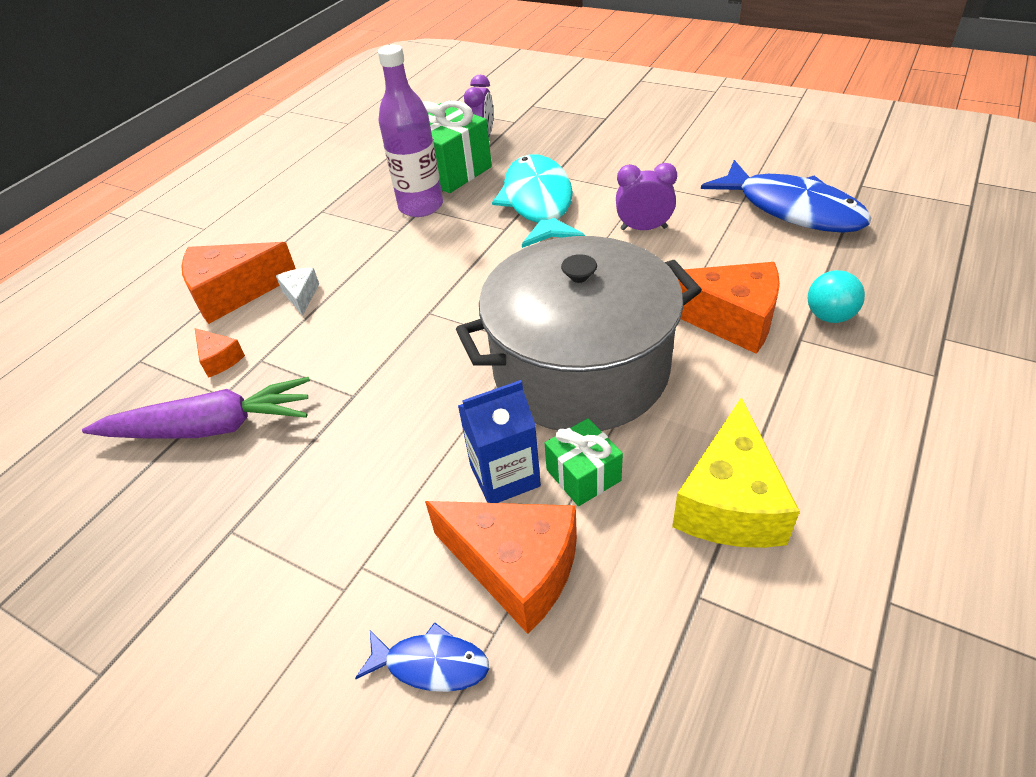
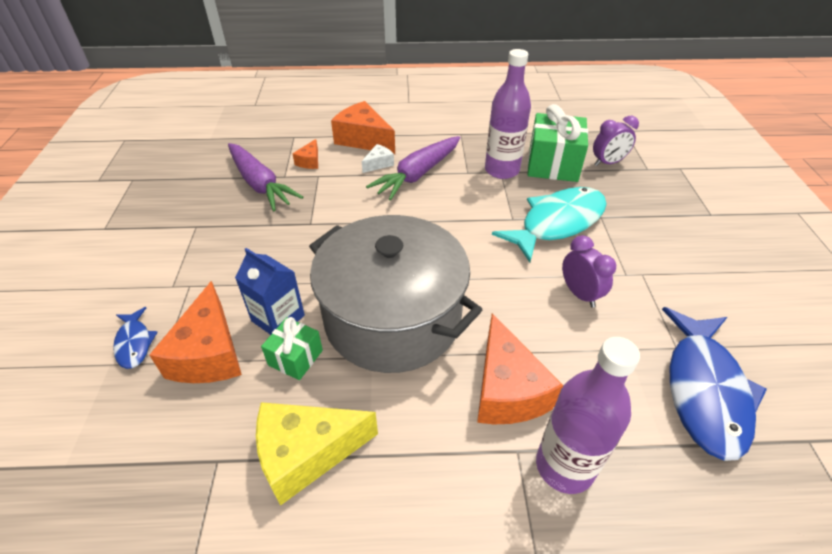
camera: 55 degrees right, 0 degrees up
(359, 270) = (418, 174): none -> purple carrot
(829, 316) = (564, 466): turquoise ball -> purple bottle

